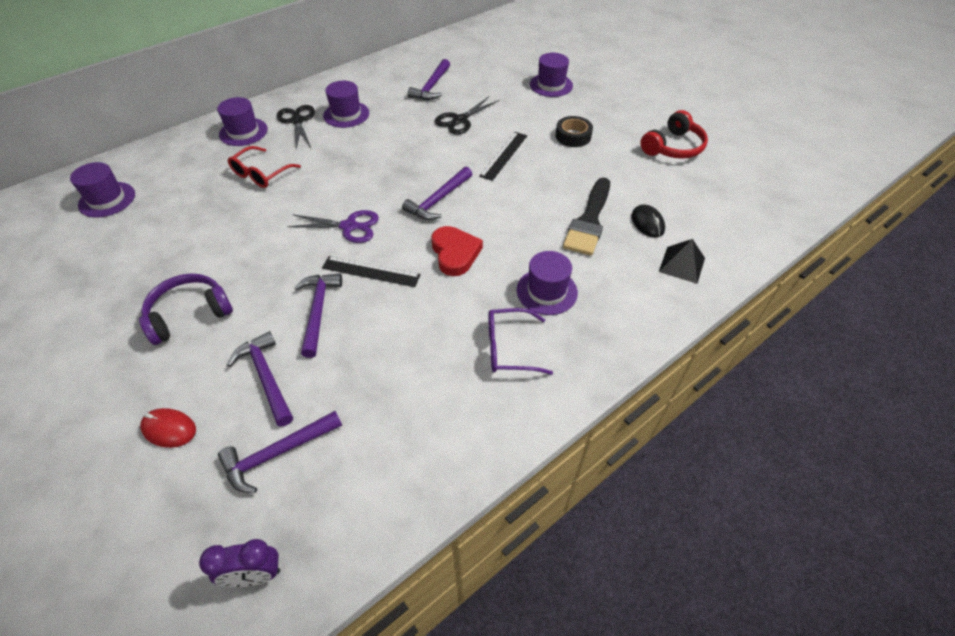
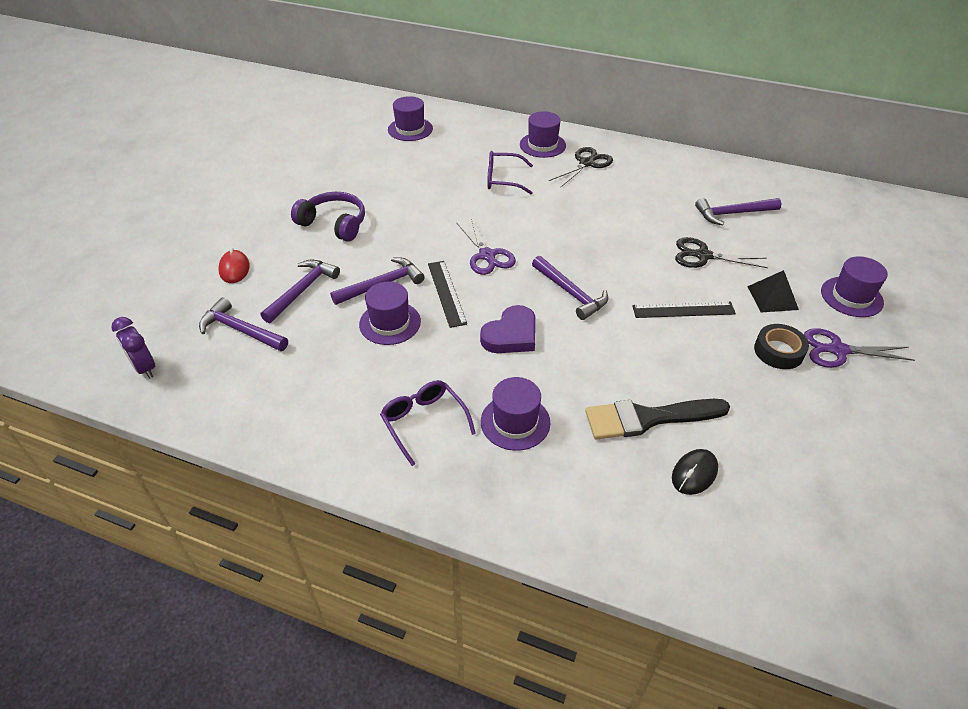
camera: 60 degrees right, 5 degrees down
(261, 174) = (503, 179): red glasses -> purple glasses
(346, 114) = (627, 184): purple hat -> purple hat (390, 323)
(438, 200) = (570, 293): purple hammer -> purple hammer turned 135 degrees counterclockwise
(455, 253) = (511, 335): red heart -> purple heart
(589, 114) = (838, 350): none -> purple scissors
(673, 147) = (868, 454): red headphones -> none
(682, 264) = (653, 531): black pyramid -> black pyramid (772, 298)

